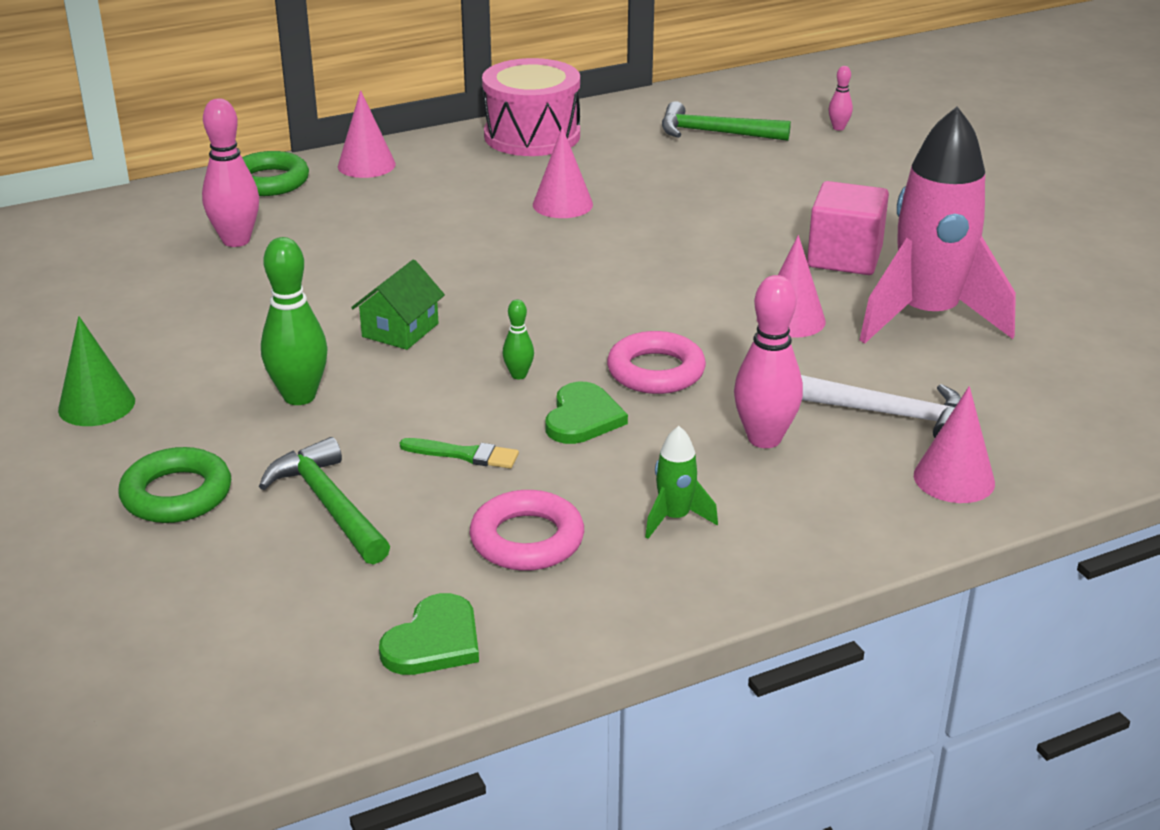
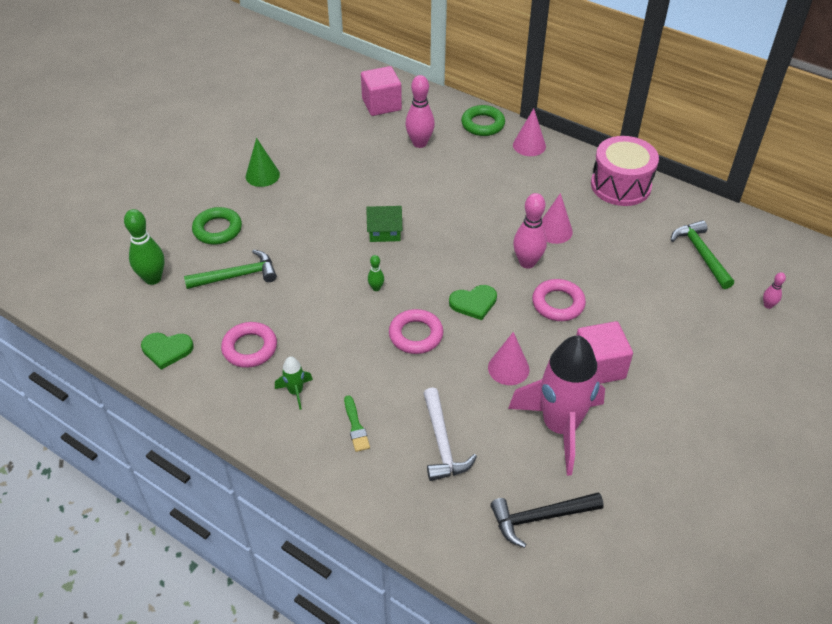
camera: 60 degrees right, 15 degrees up
(90, 242) = (381, 104): none -> pink cube
(299, 396) = (308, 227): green bowling pin -> green bowling pin (153, 278)
(329, 505) = (237, 276): green hammer -> green hammer turned 45 degrees clockwise
(464, 455) = (299, 299): green brush -> green brush (356, 426)
(583, 418) = (356, 326): green heart -> green heart (474, 303)
(704, 247) = (558, 303): none -> pink ring
(764, 439) = (384, 400): pink bowling pin -> pink bowling pin (527, 262)
(954, 479) = (399, 491): pink cone -> none
(1071, 380) = (540, 517): none -> black hammer

